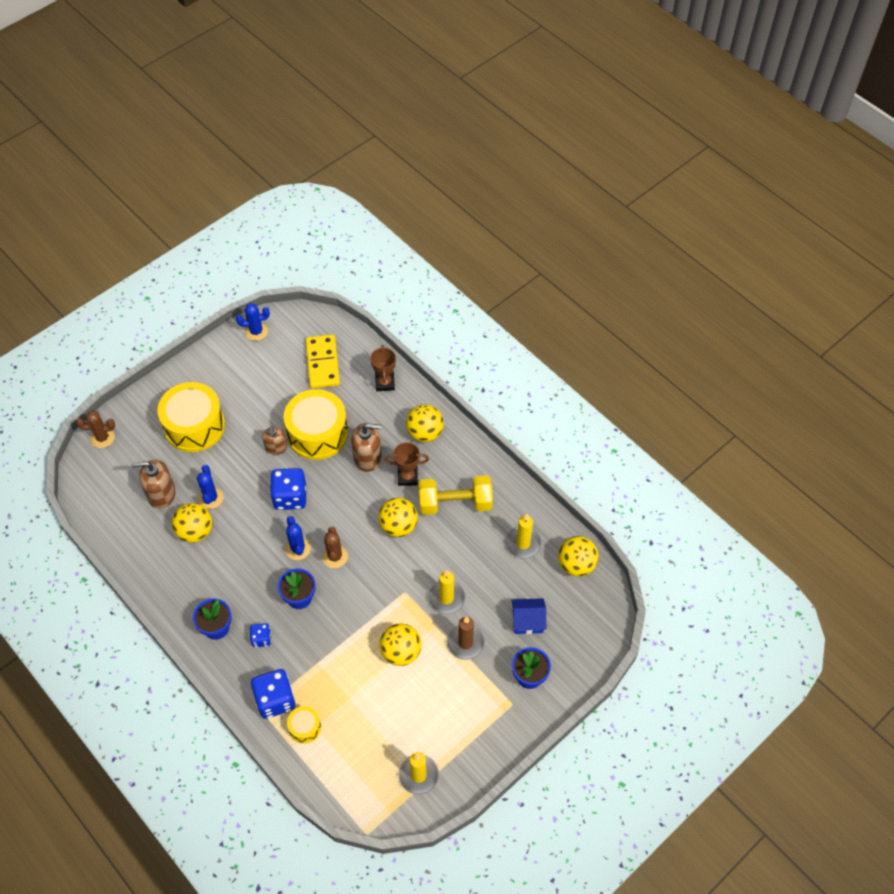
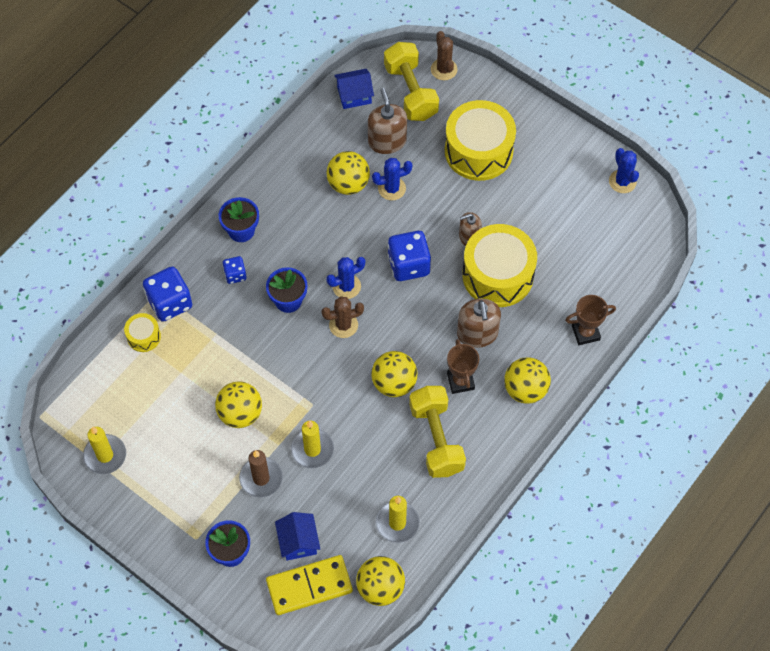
camera: 80 degrees right, 5 degrees up
(103, 512) = (354, 95): none -> blue house
(116, 467) = (411, 92): none -> yellow dumbbell
(323, 363) = (596, 260): yellow domino -> yellow domino (309, 586)

